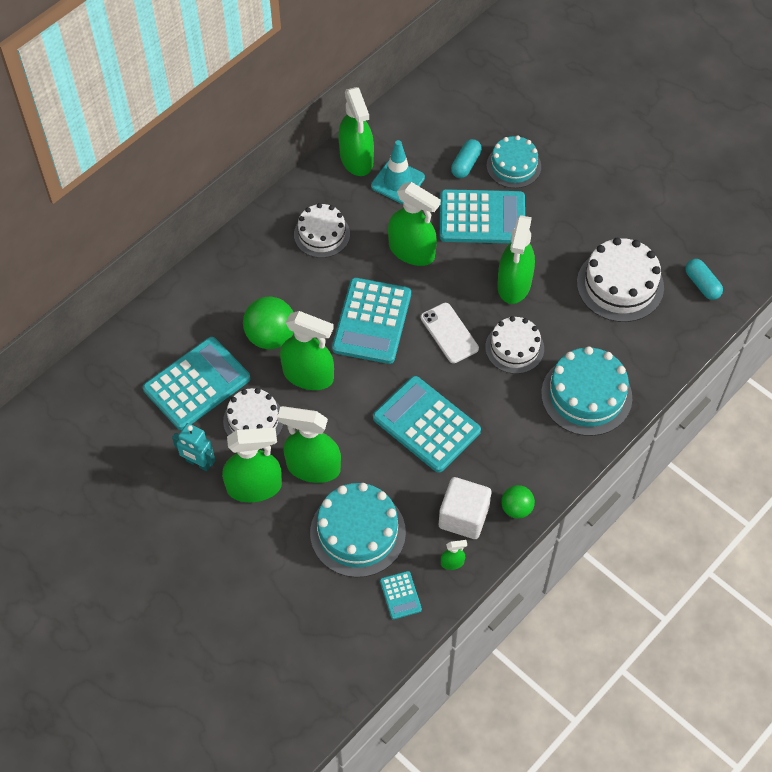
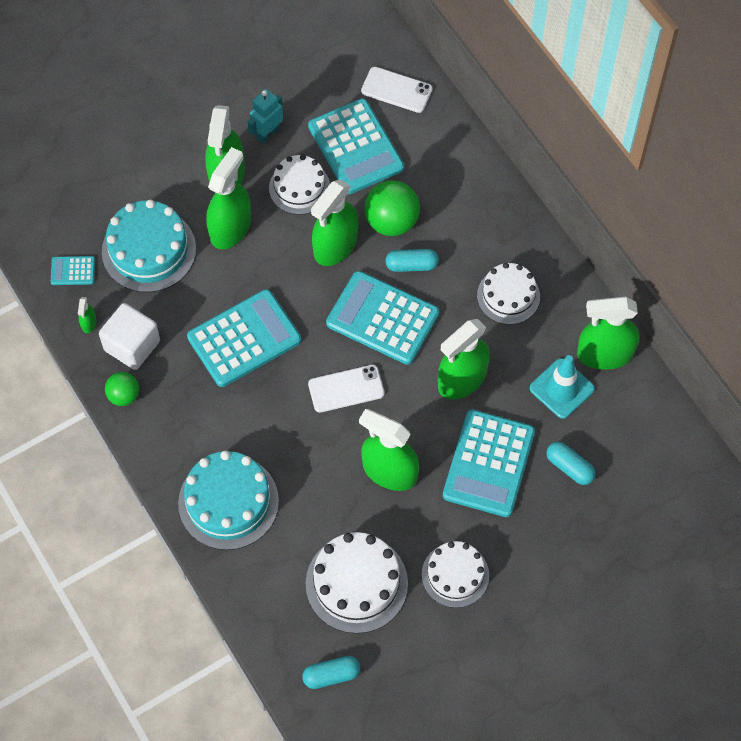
camera: 105 degrees right, 5 degrees up
(124, 365) = (396, 90): none -> white phone
(312, 311) = (411, 265): none -> turquoise capsule
(513, 166) = (554, 519): turquoise cake -> none
(514, 348) = (308, 448): white cake -> white cake (455, 575)

